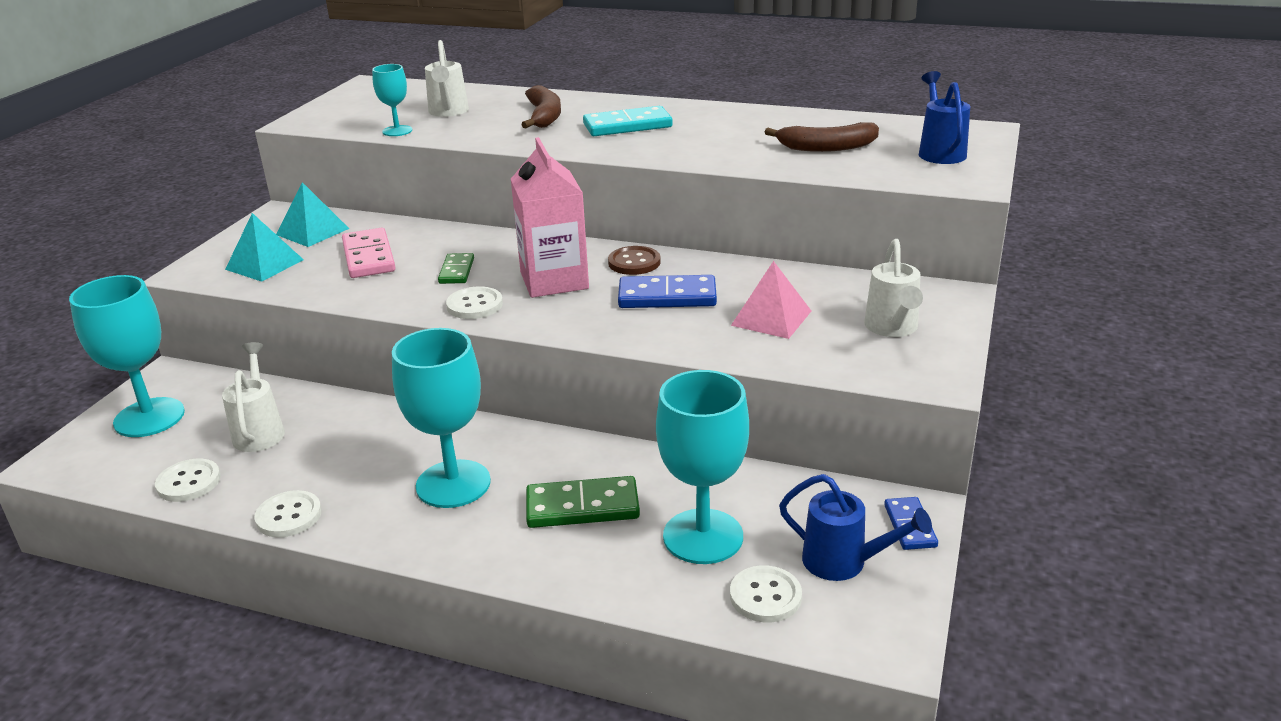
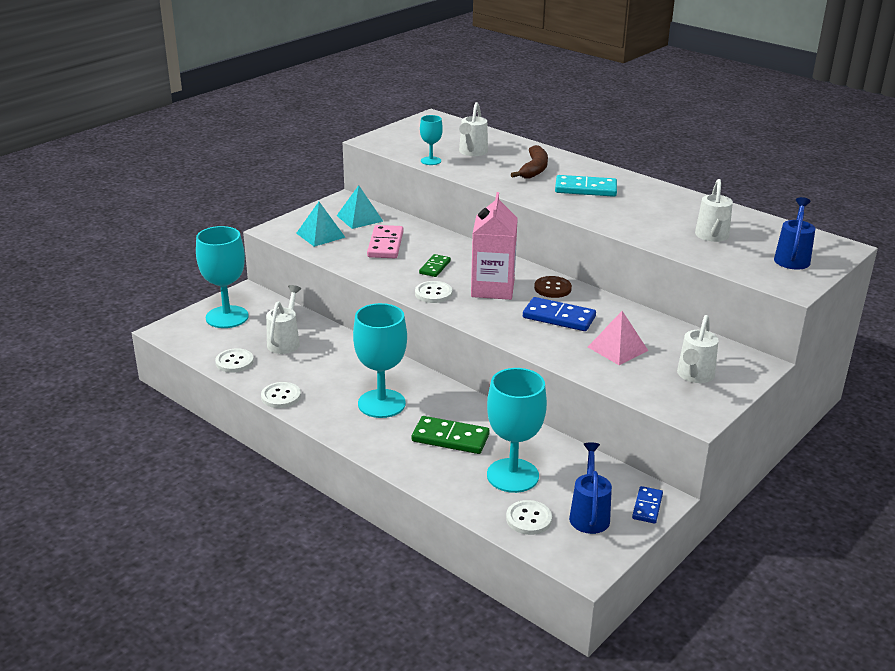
camera: 20 degrees right, 0 degrees up
(826, 147) = (712, 236): brown banana -> white watering can
(843, 562) = (589, 515): blue watering can -> blue watering can turned 135 degrees counterclockwise

